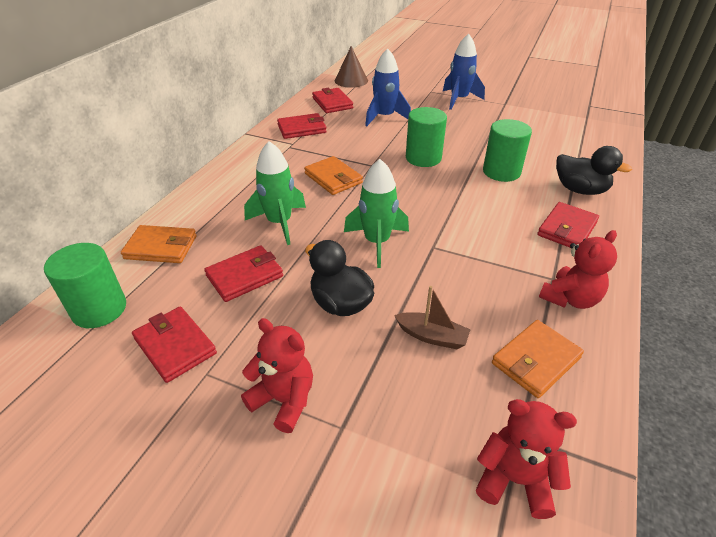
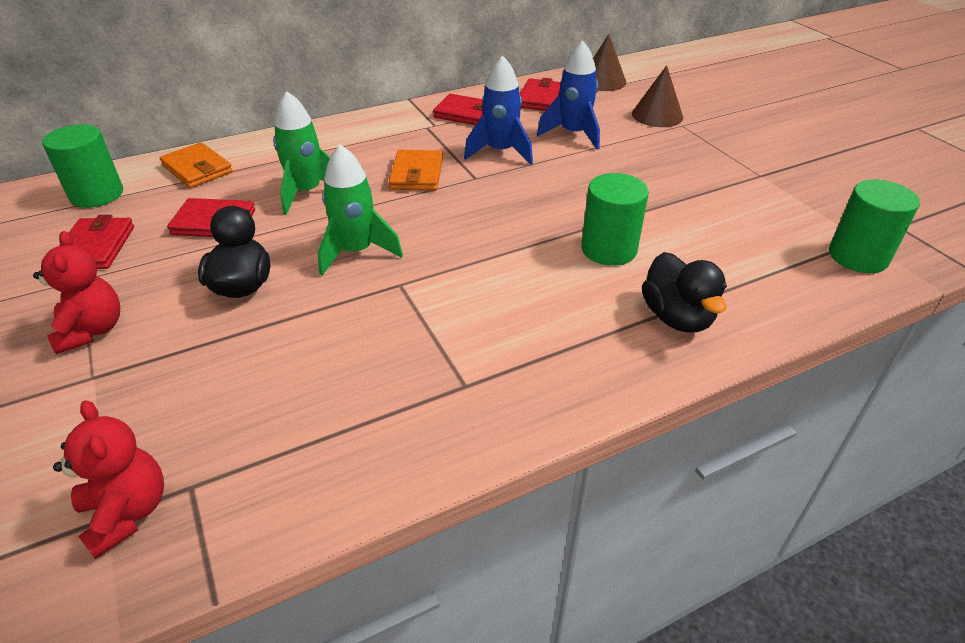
camera: 40 degrees right, 0 degrees up
(410, 90) = (657, 115): none -> brown cone
(423, 158) = (542, 194): green cylinder -> green cylinder (858, 256)
(432, 336) = (263, 359): brown boat -> none
(459, 99) = (702, 147): blue rocket -> blue rocket (500, 152)
(536, 360) = (310, 442): orange wallet -> none
(567, 229) = (576, 348): red wallet -> none
(570, 298) = (446, 415): red teddy bear -> none

